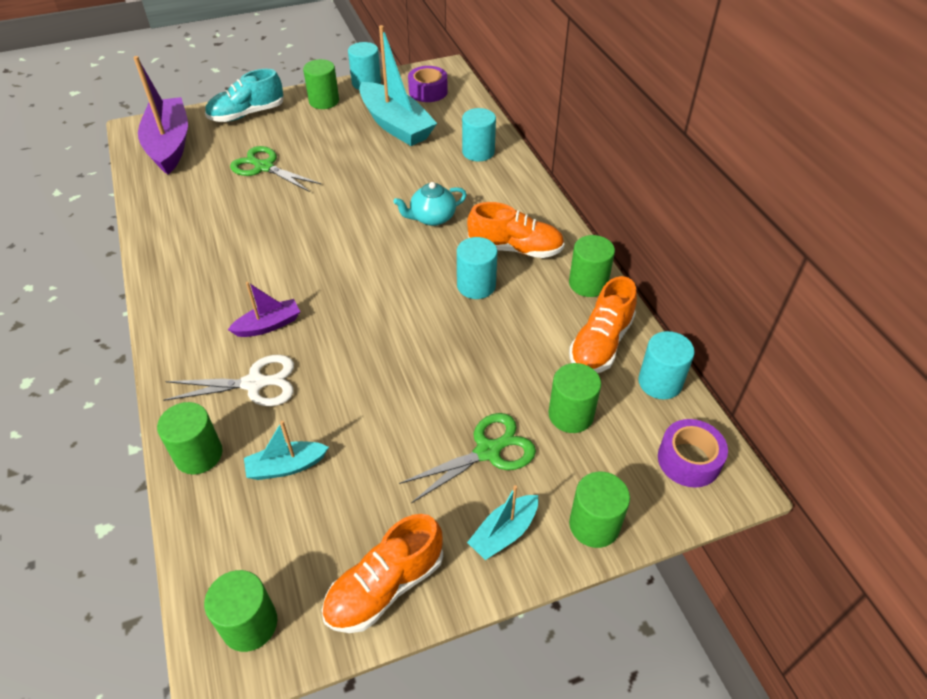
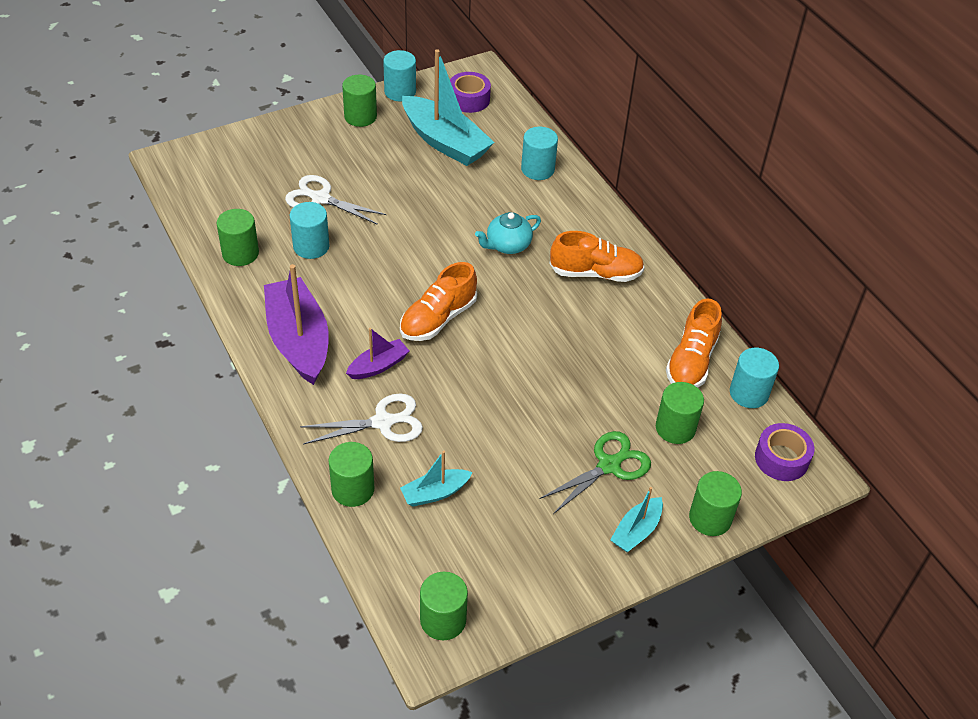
camera: 10 degrees left, 0 degrees up
(169, 145) = (210, 178): purple boat -> purple boat (298, 340)
(247, 114) = (281, 137): turquoise shoe -> none
(264, 167) = (320, 198): green scissors -> white scissors
(385, 586) = (547, 581): orange shoe -> orange shoe (438, 319)
(476, 285) = (566, 313): turquoise cylinder -> turquoise cylinder (311, 246)
(588, 283) = (671, 304): green cylinder -> green cylinder (240, 253)

